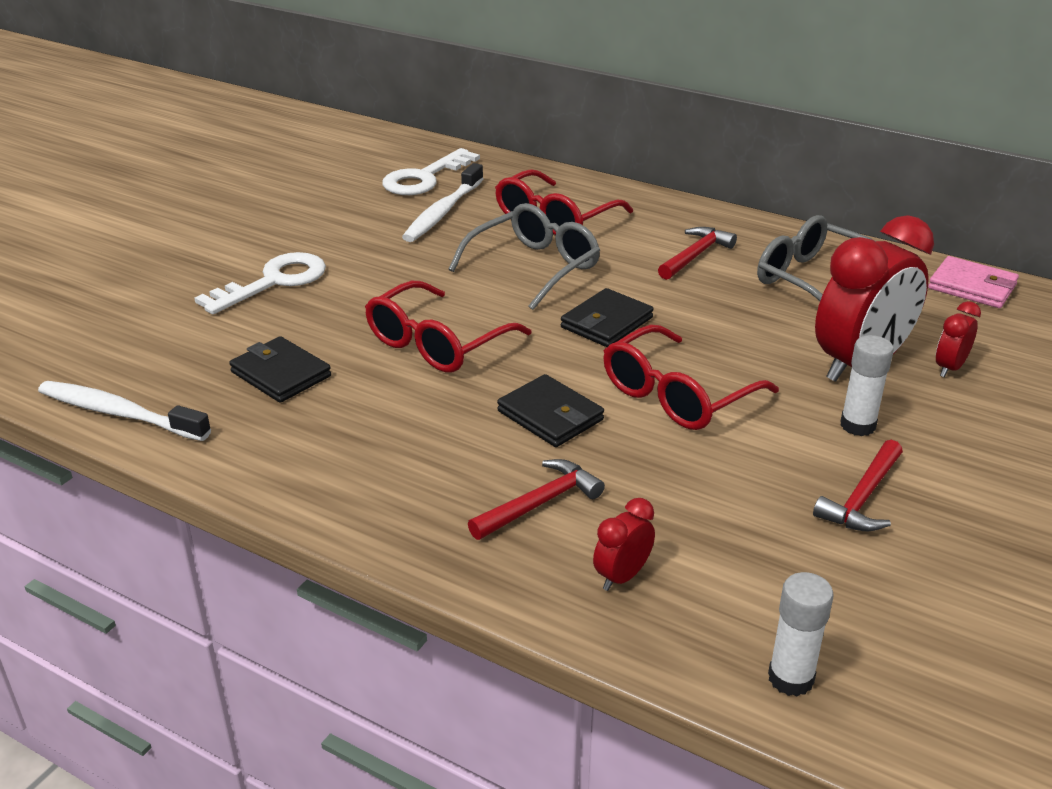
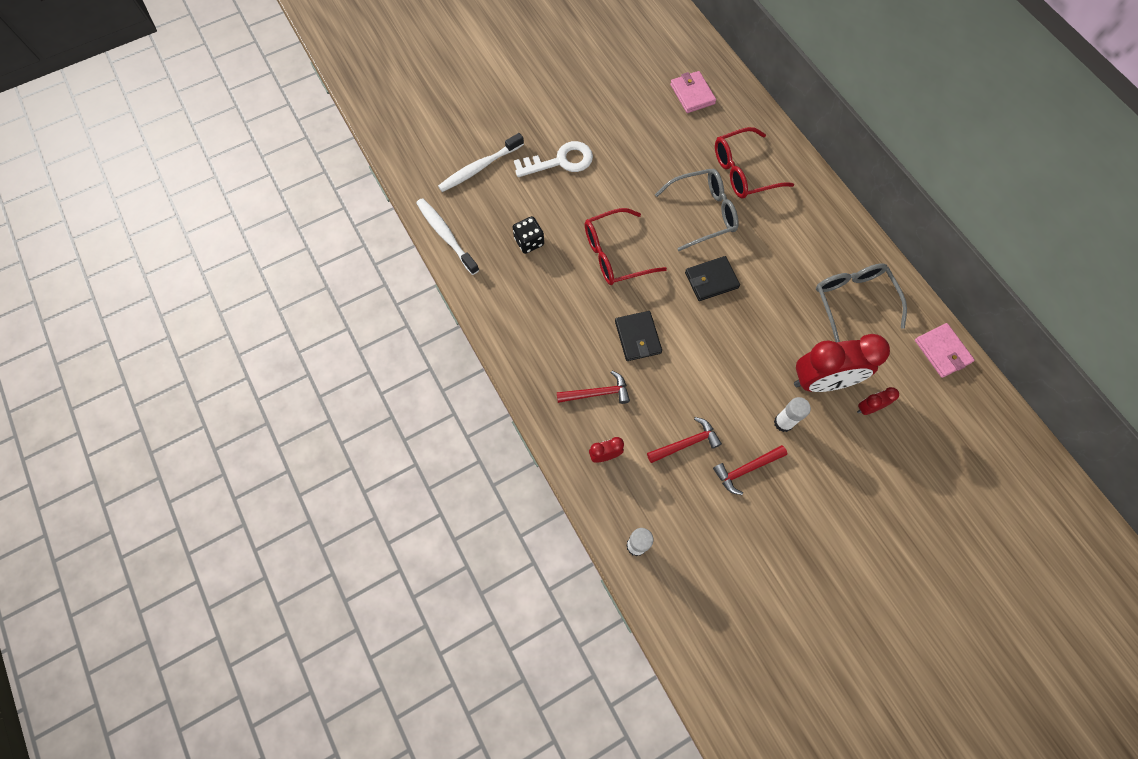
camera: 30 degrees right, 35 degrees up
(281, 374) = (529, 242): black wallet -> black dice
(424, 178) = (692, 94): white key -> pink wallet
(443, 212) = (683, 135): white toothbrush -> white toothbrush (479, 168)
(676, 395) = (708, 354): red glasses -> none
(695, 255) = (800, 245): red hammer -> red hammer (686, 443)

